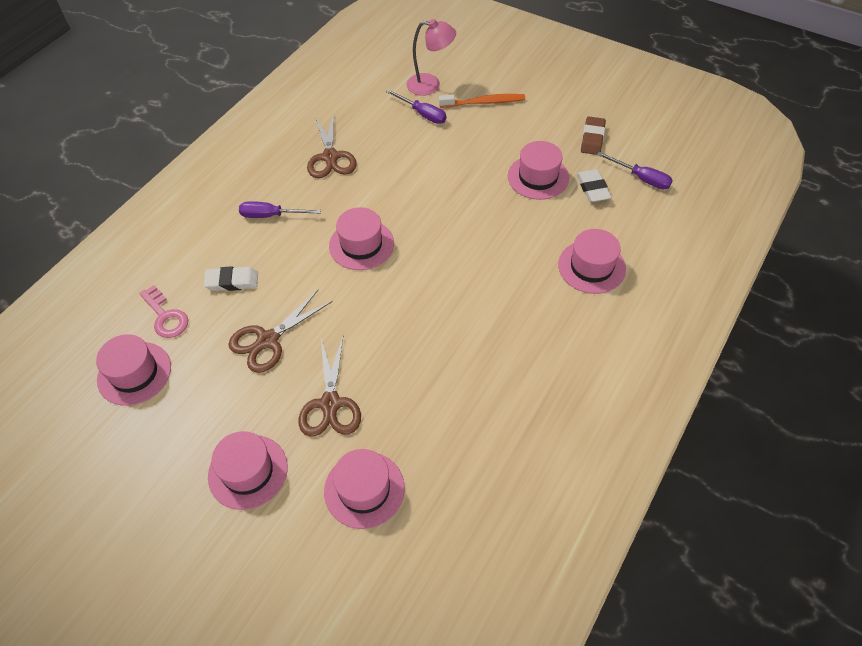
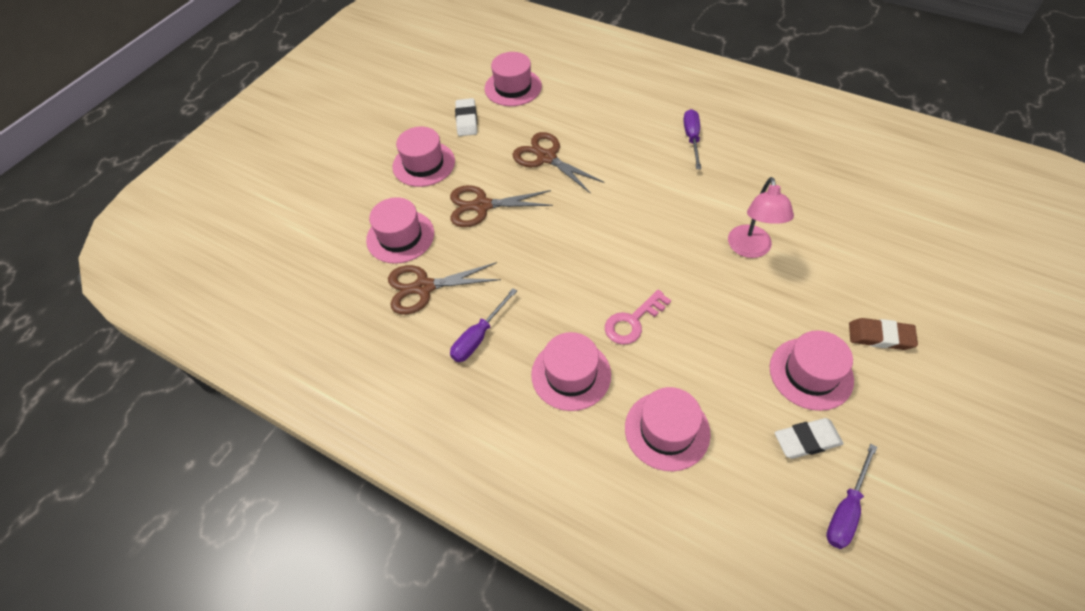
camera: 90 degrees right, 0 degrees up
(166, 316) = (568, 93): pink key -> pink key (633, 321)
(232, 281) = (608, 125): white eraser -> white eraser (466, 120)
(330, 157) = (785, 172): brown scissors -> brown scissors (424, 287)
(361, 244) = (666, 209): pink hat -> pink hat (571, 374)
(422, 114) = (887, 246): purple screwdriver -> purple screwdriver (478, 337)
(430, 85) = (948, 251): pink lamp -> pink lamp (750, 249)
(484, 102) = (937, 311): orange toothbrush -> none
(592, 138) = (911, 446): brown eraser -> brown eraser (880, 336)

